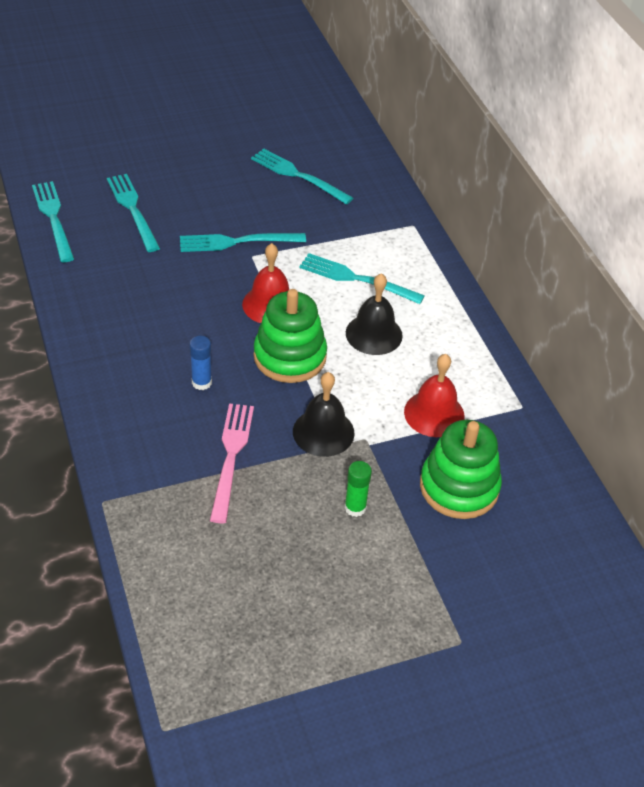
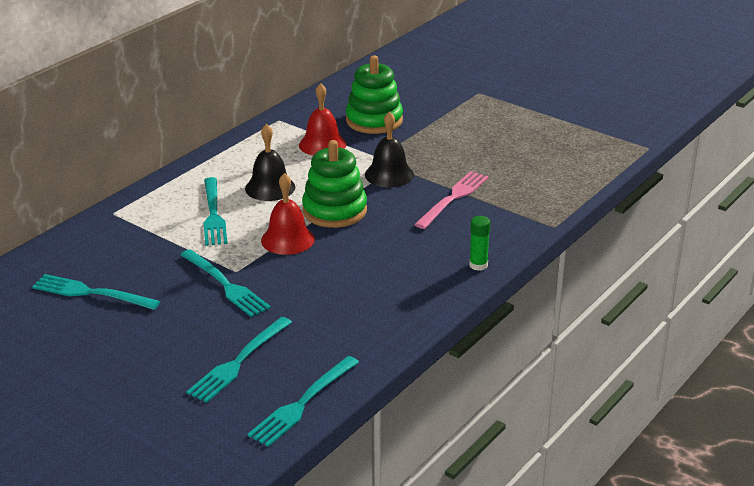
camera: 120 degrees left, 15 degrees down
(201, 382) = (405, 234): blue glue stick -> none
(231, 456) = (453, 198): pink fork -> pink fork turned 150 degrees clockwise
(297, 175) = (90, 293): turquoise fork -> turquoise fork turned 105 degrees clockwise
(355, 507) = (434, 145): green glue stick -> green glue stick (478, 265)

